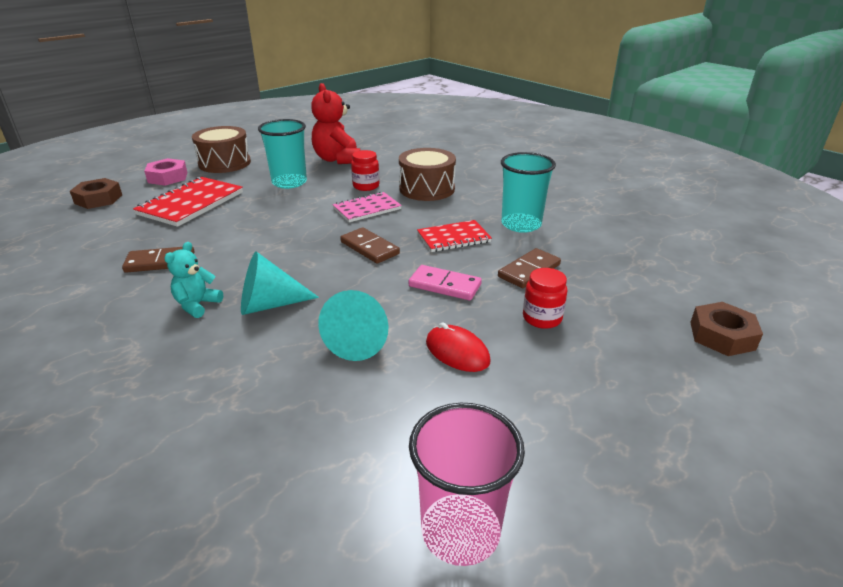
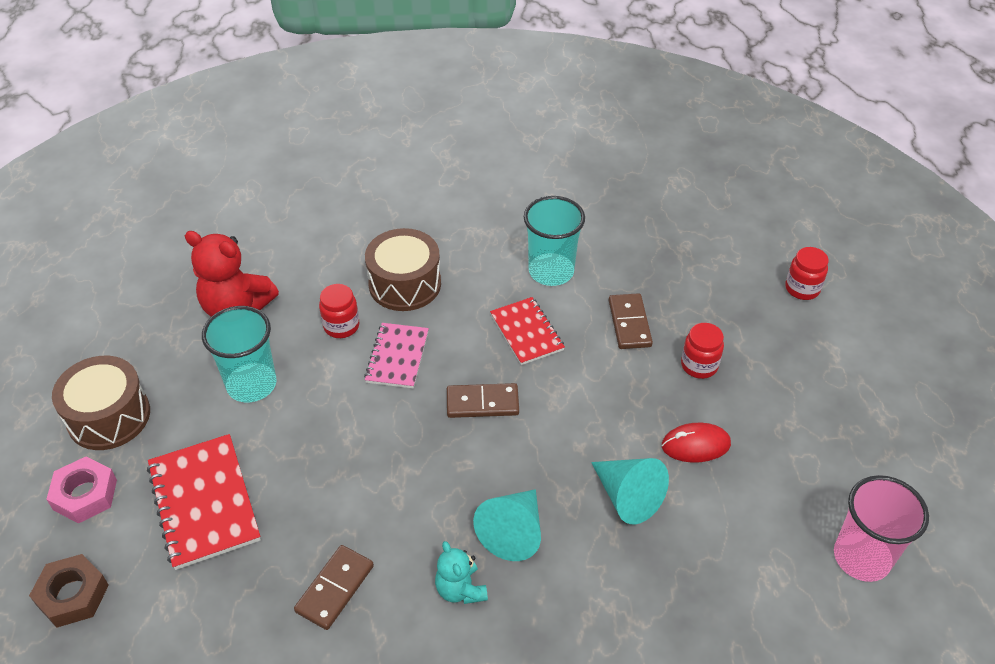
camera: 50 degrees left, 15 degrees up
(445, 285) = (599, 391): pink domino -> none
(453, 238) = (526, 332): red notebook -> red notebook turned 45 degrees counterclockwise
(722, 336) = (802, 289): brown nut -> red jar

